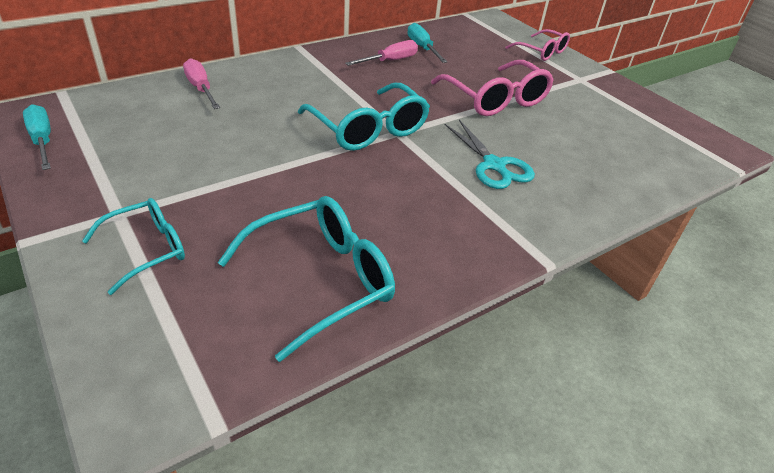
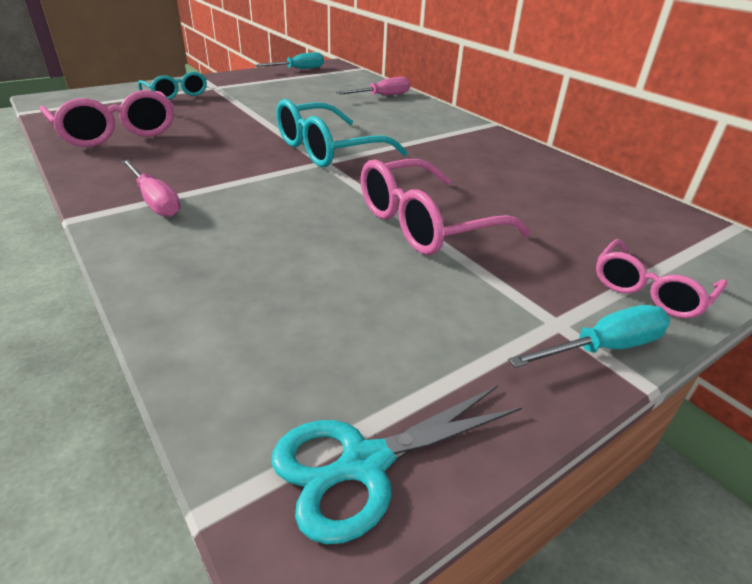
camera: 90 degrees right, 5 degrees down
(322, 280) = (116, 132): turquoise glasses -> pink glasses
(390, 61) = (494, 163): pink screwdriver -> pink screwdriver (155, 201)
(422, 48) = (553, 184): turquoise screwdriver -> turquoise screwdriver (603, 348)
(494, 165) = (256, 207): turquoise scissors -> turquoise scissors (365, 463)

